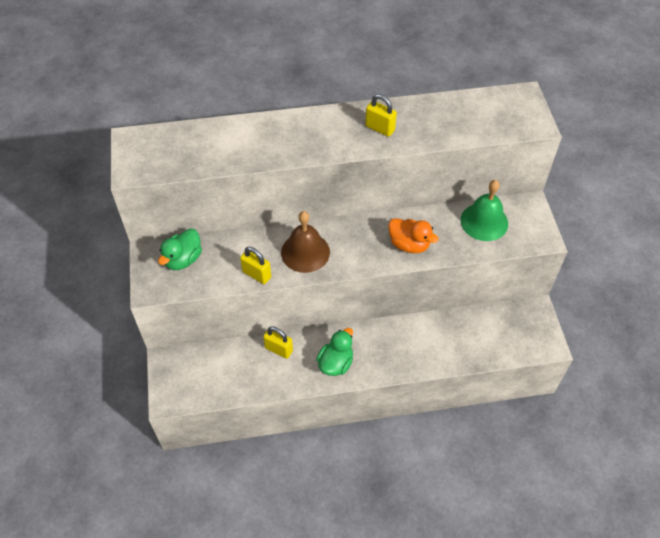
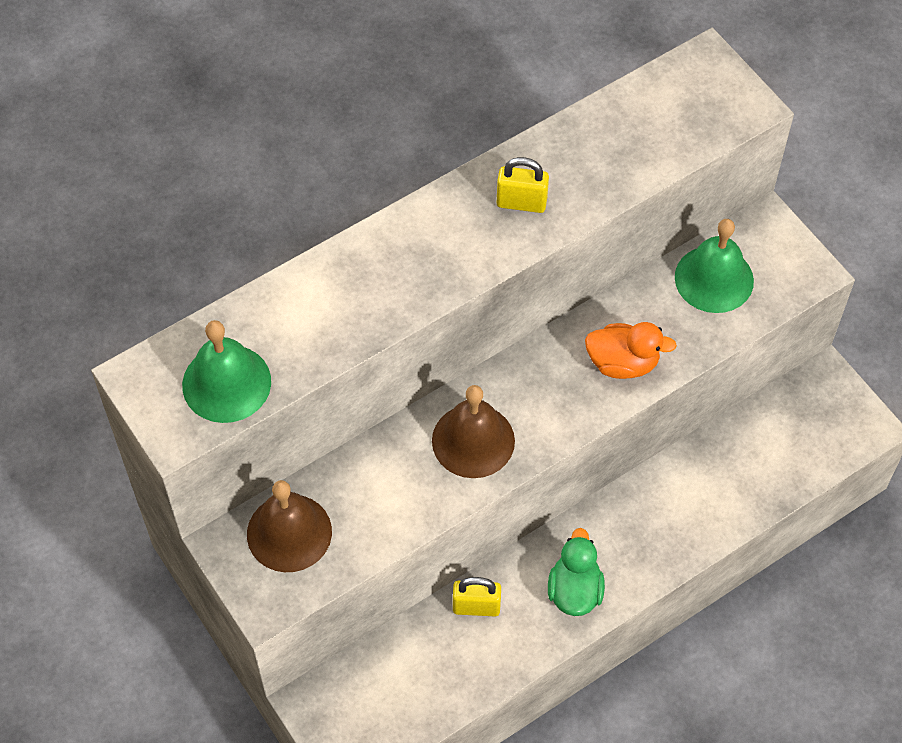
camera: 25 degrees left, 5 degrees up
(171, 158) = (226, 383): none -> green bell
(183, 259) = (289, 532): green duck -> brown bell
(257, 274) = (419, 509): yellow padlock -> none

